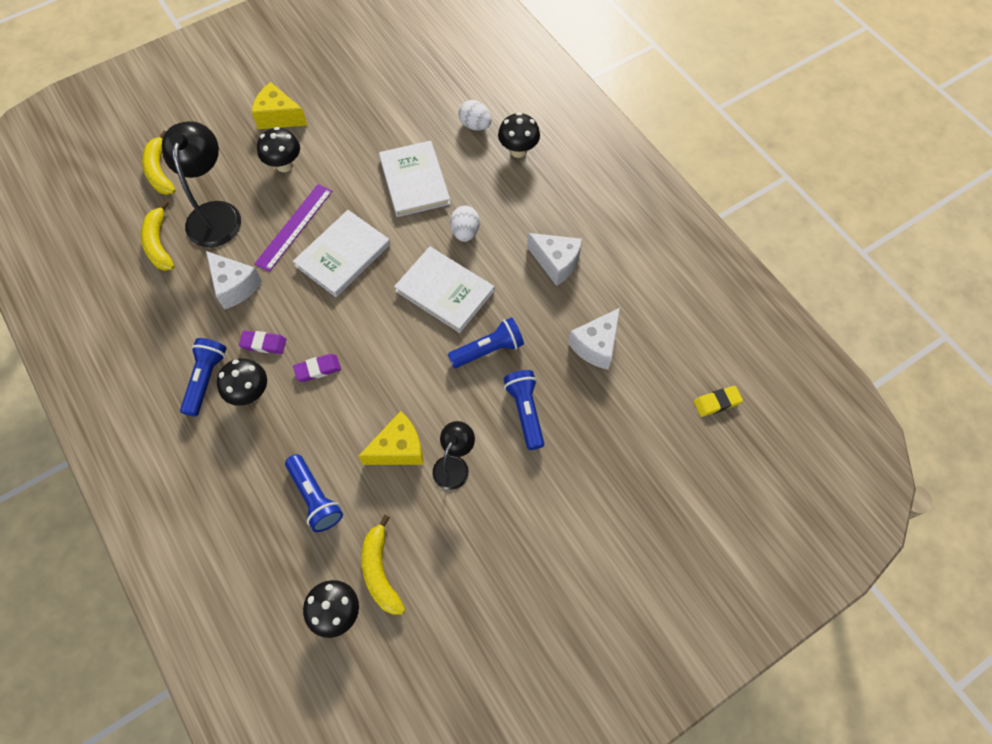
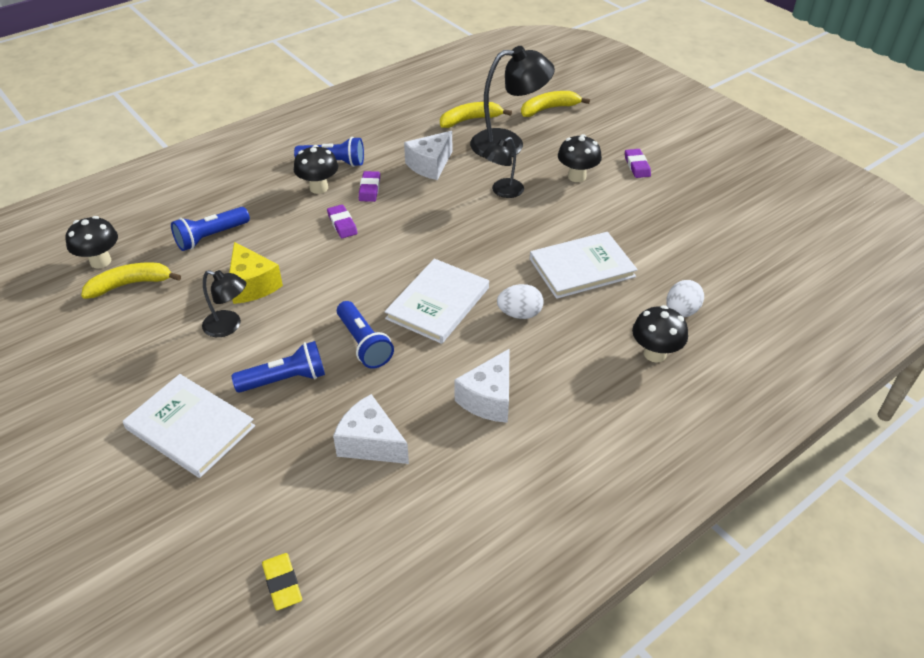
camera: 85 degrees right, 20 degrees down
(279, 117) = (637, 166): yellow cheese -> purple eraser
(294, 227) = (502, 191): purple ruler -> black lamp
(343, 255) = (474, 226): white book -> white book (190, 427)

